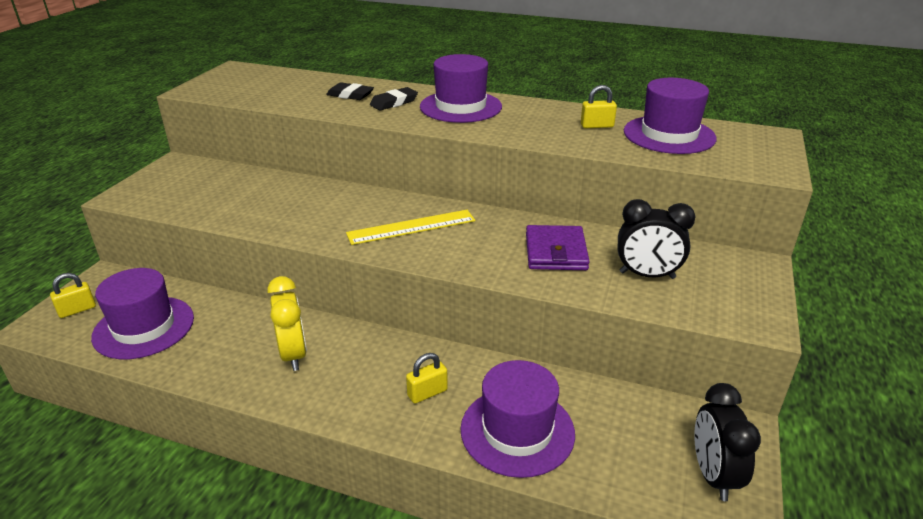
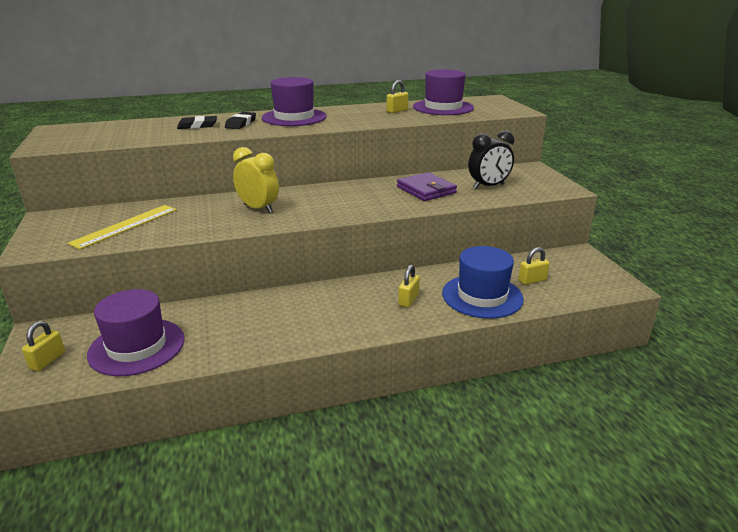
camera: 35 degrees left, 5 degrees down
(294, 354) = (290, 315): yellow clock -> yellow clock (258, 208)
(411, 227) = (318, 202): yellow ruler -> yellow ruler (125, 226)
(517, 431) = (482, 296): purple hat -> blue hat
(612, 439) = (532, 280): none -> yellow padlock
(712, 475) = (592, 275): black clock -> none

